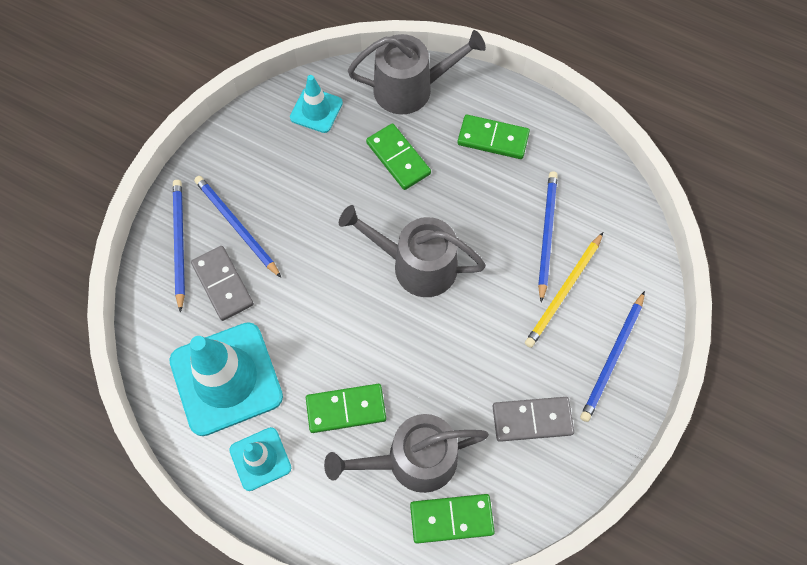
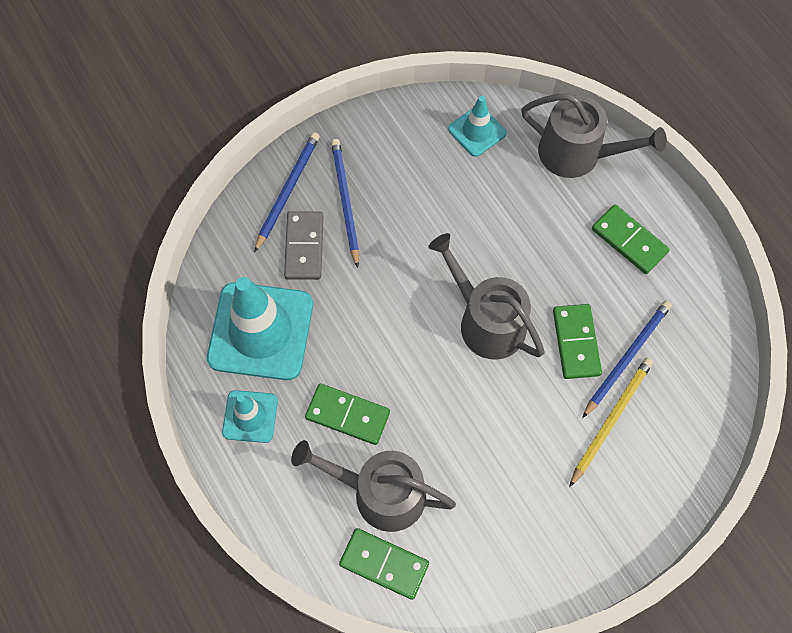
camera: 30 degrees right, 0 degrees up
(398, 158) = (527, 214): green domino -> green domino (576, 342)
(532, 419) = (509, 519): grey domino -> none
(563, 292) = (611, 420): yellow pencil -> yellow pencil turned 150 degrees clockwise
(612, 358) = (620, 507): blue pencil -> none

